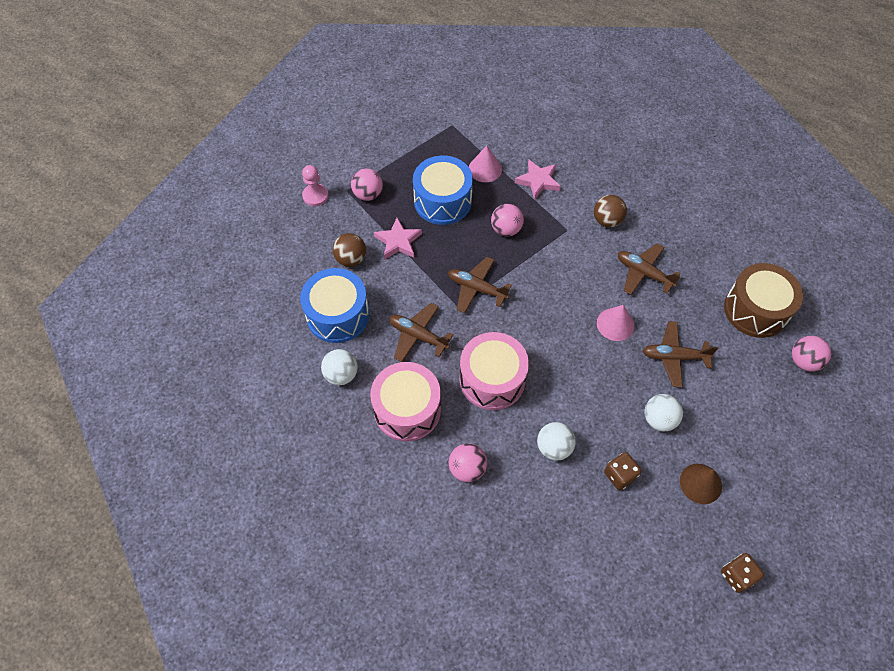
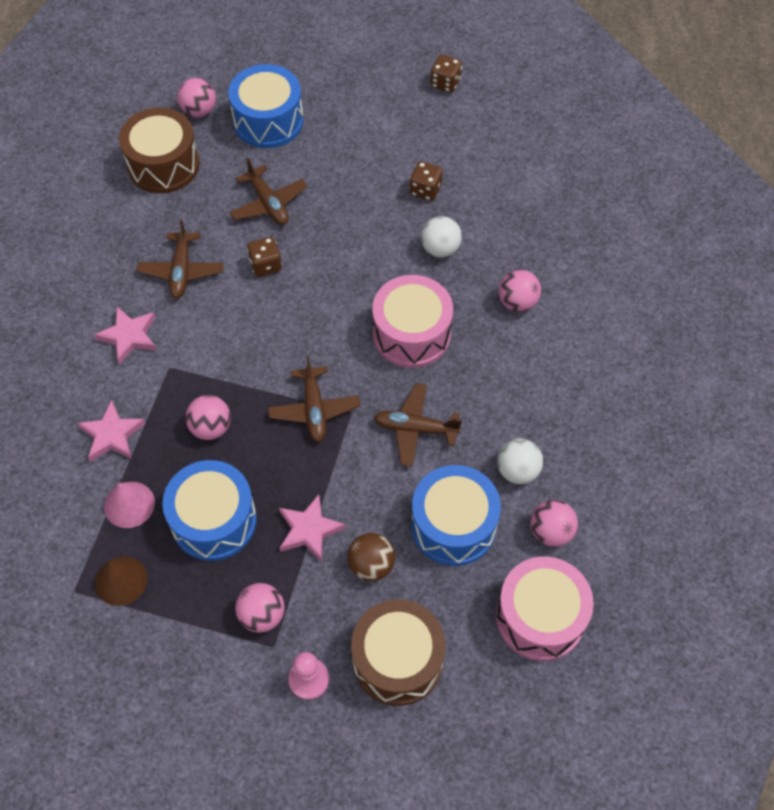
camera: 125 degrees left, 0 degrees up
(287, 365) = (550, 531): none -> pink ball
(288, 239) = (397, 660): none -> brown drum
(407, 409) = (503, 386): pink drum -> pink drum (540, 617)
(418, 336) = (415, 428): brown plane -> brown plane turned 105 degrees clockwise
(607, 220) = (129, 336): brown ball -> pink star
(615, 324) = (266, 265): pink cone -> brown dice
(659, 419) = (346, 187): white ball -> none
(700, 483) = (385, 134): brown cone -> brown cone (121, 580)
(765, 404) = (268, 121): none -> blue drum

